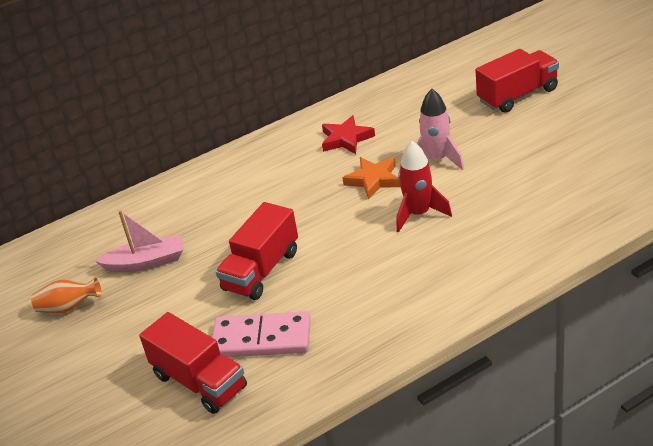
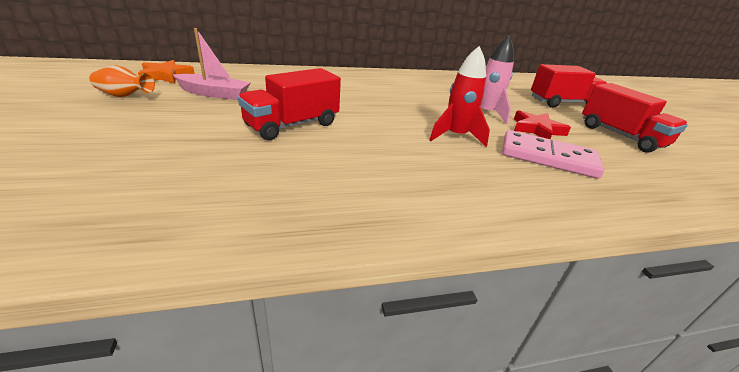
camera: 10 degrees right, 5 degrees down
(199, 381) = (135, 180): red truck -> red truck (620, 136)
(262, 339) = (238, 169): pink domino -> pink domino (547, 157)
(346, 139) = (419, 86): red star -> red star (537, 129)
(373, 180) = (427, 108): orange star -> orange star (166, 76)

